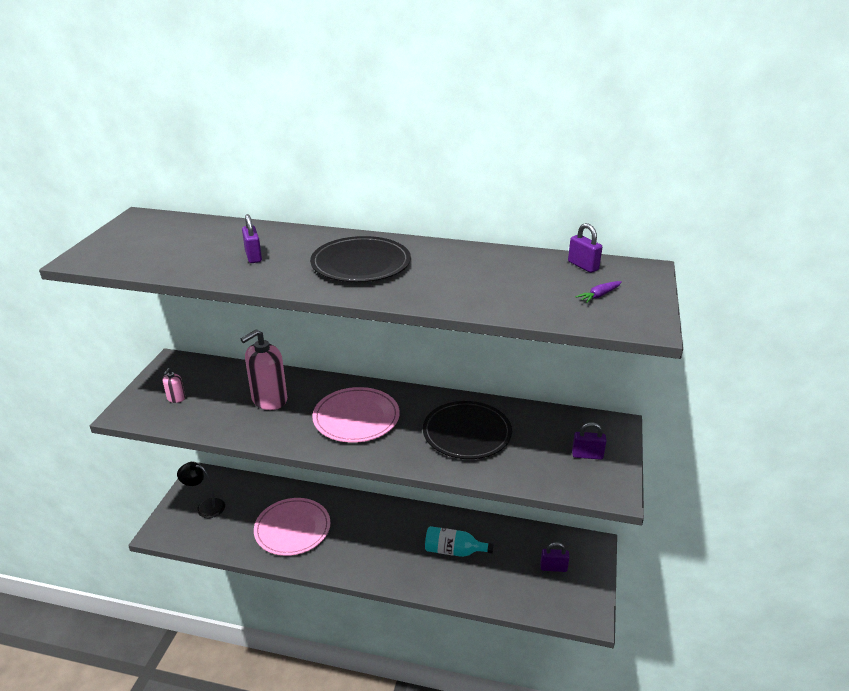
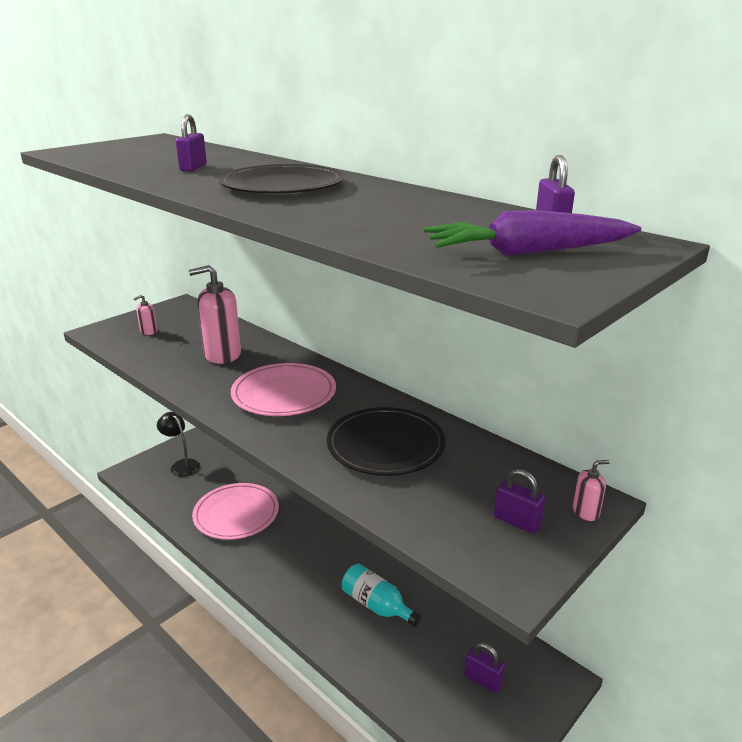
camera: 30 degrees right, 5 degrees down
(599, 296) = (527, 253): purple carrot -> purple carrot, size x2.27
(617, 434) = (586, 512): none -> pink soap dispenser

